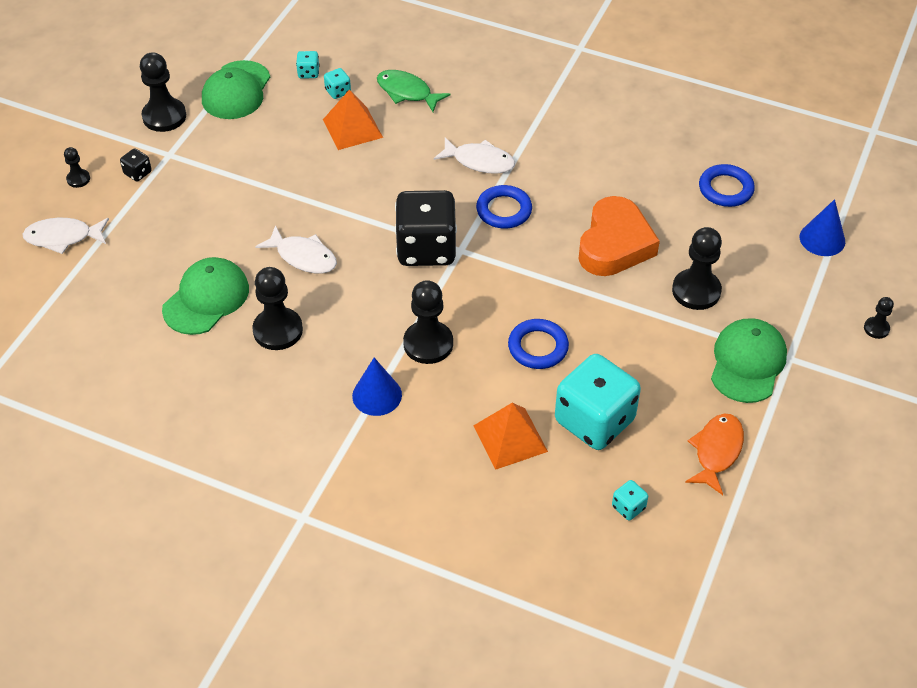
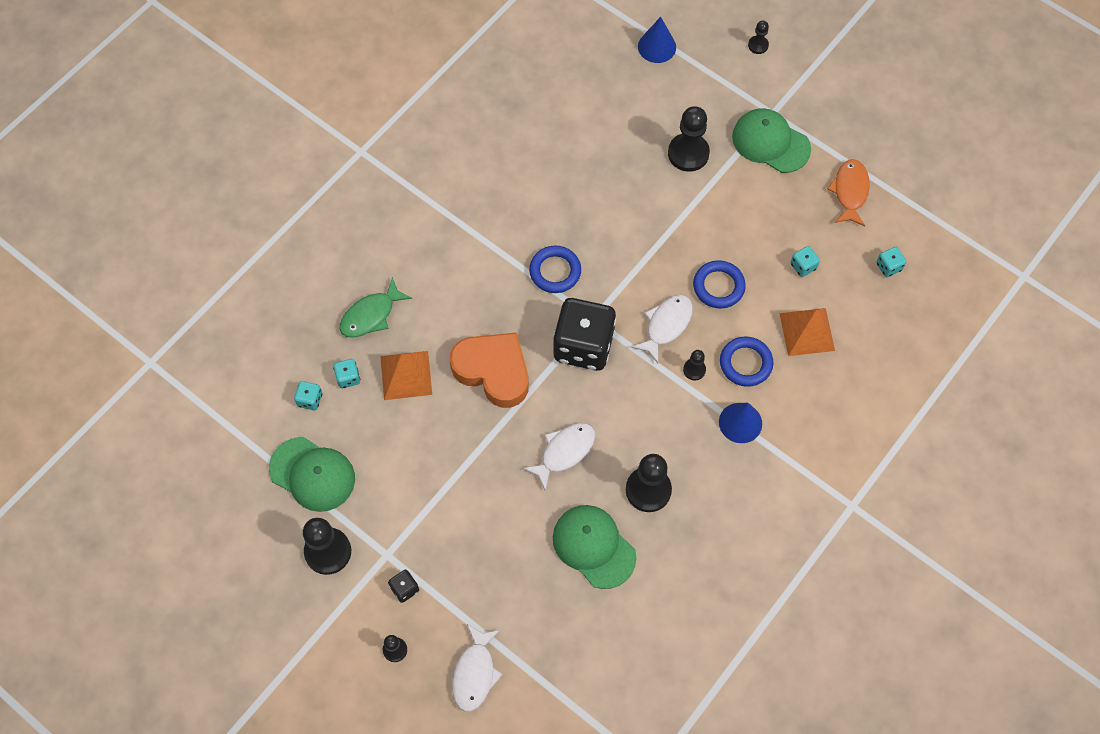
camera: 75 degrees left, 15 degrees up
(428, 344) = (694, 370): black pawn -> black pawn, size x0.51
(479, 161) = (487, 275): white fish -> white fish (666, 325)
(594, 421) = (803, 266): turquoise dice -> turquoise dice, size x0.41
(614, 244) = (620, 197): orange heart -> orange heart (493, 371)
(716, 451) = (850, 191): orange fish -> orange fish turned 60 degrees clockwise
(725, 189) = (581, 95): blue ring -> blue ring (745, 363)

